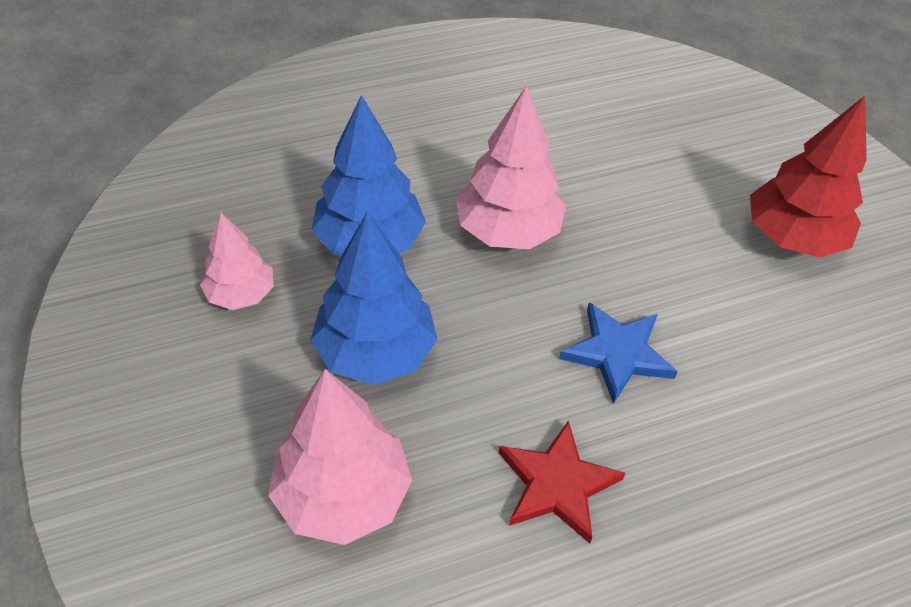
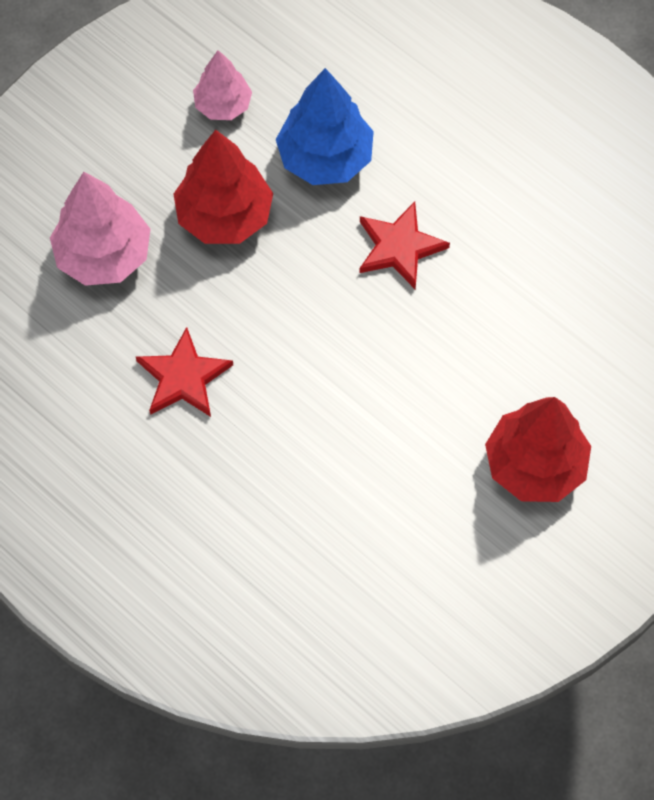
camera: 65 degrees right, 15 degrees up
(375, 352) = (224, 216): blue tree -> red tree
(508, 231) = (399, 247): pink tree -> red star
(617, 353) = (320, 374): blue star -> none

